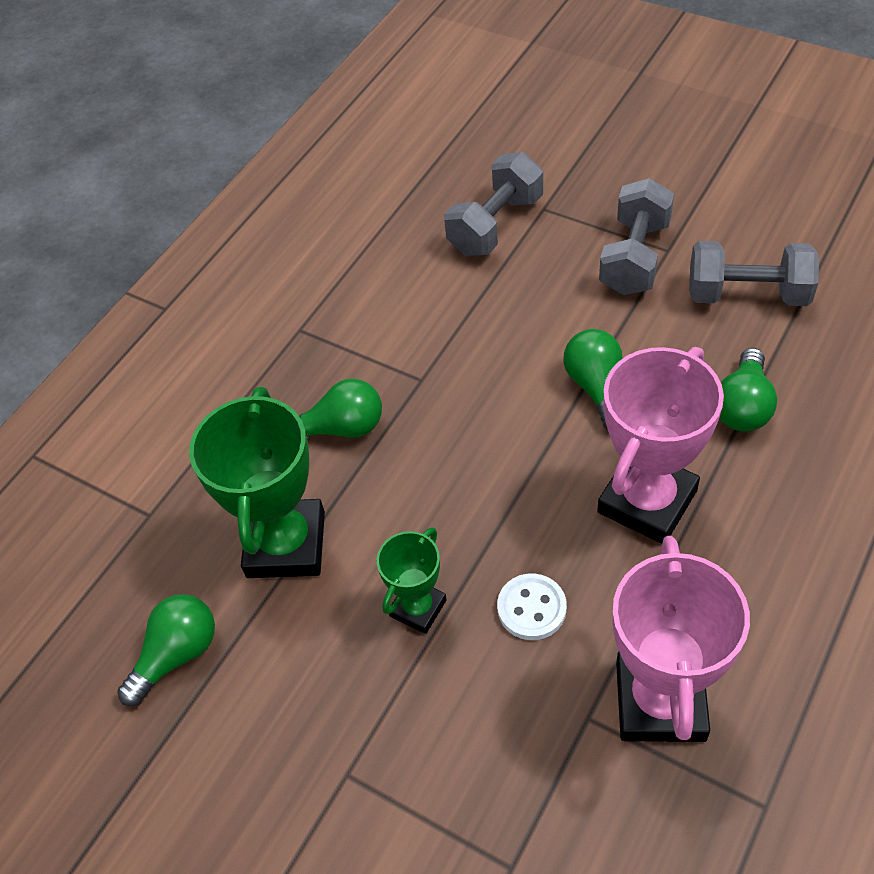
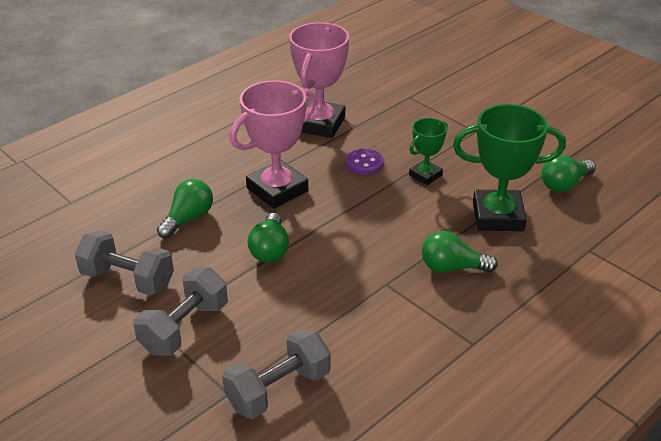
camera: 170 degrees left, 15 degrees down
(286, 544) = (498, 216): green trophy -> green trophy turned 75 degrees clockwise
(531, 608) = (364, 163): white button -> purple button

